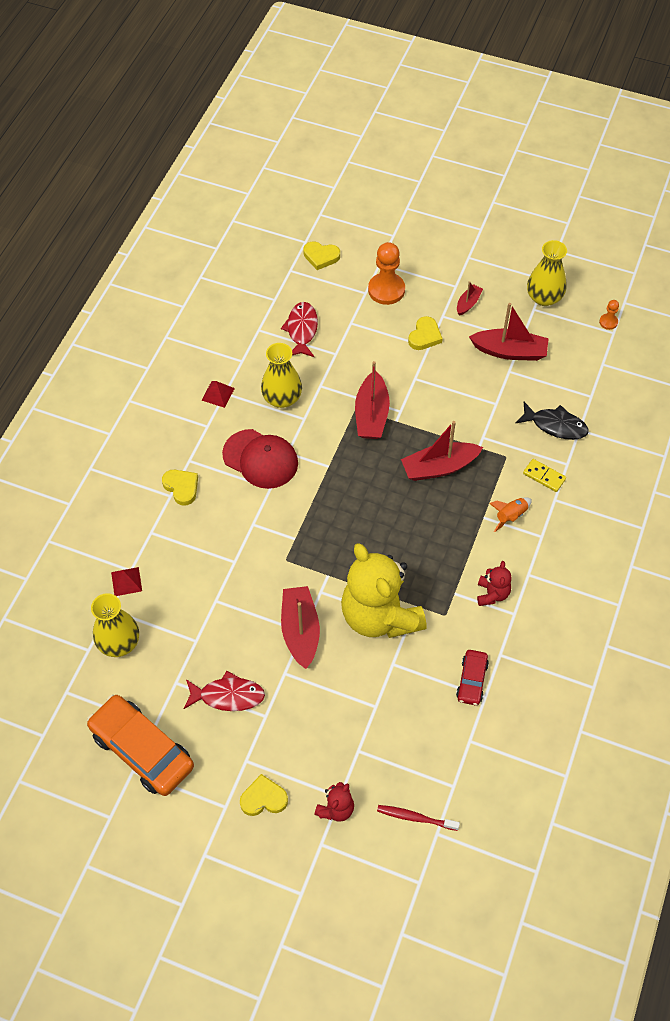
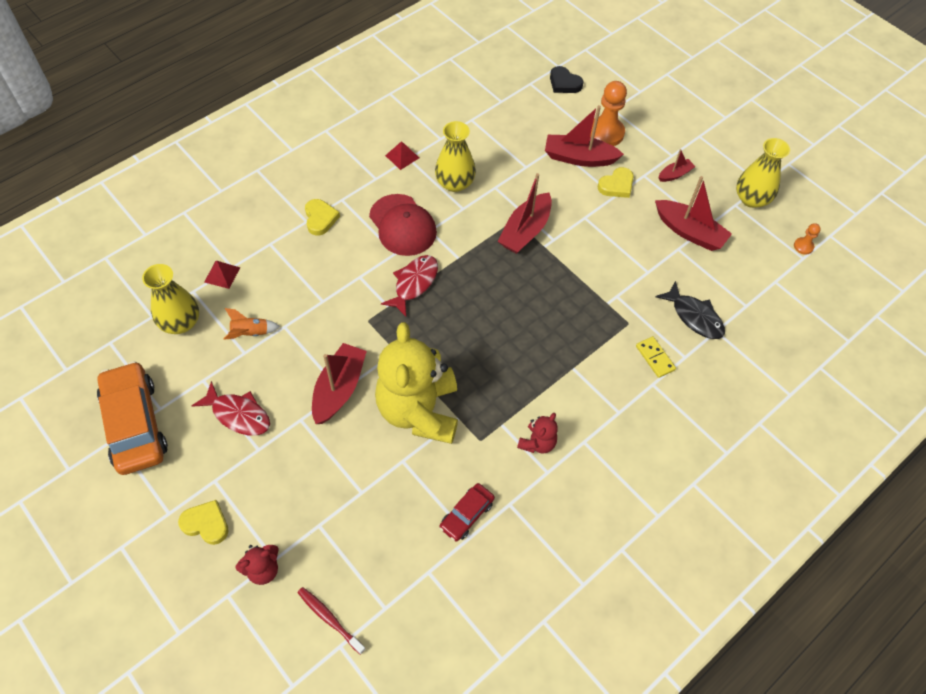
camera: 25 degrees right, 0 degrees up
(302, 330) = (509, 135): red fish -> red fish (414, 283)
(321, 257) = (564, 83): yellow heart -> black heart
(439, 467) = (558, 304): red boat -> red boat (579, 158)
(510, 516) = (599, 379): orange rocket -> orange rocket (250, 333)

